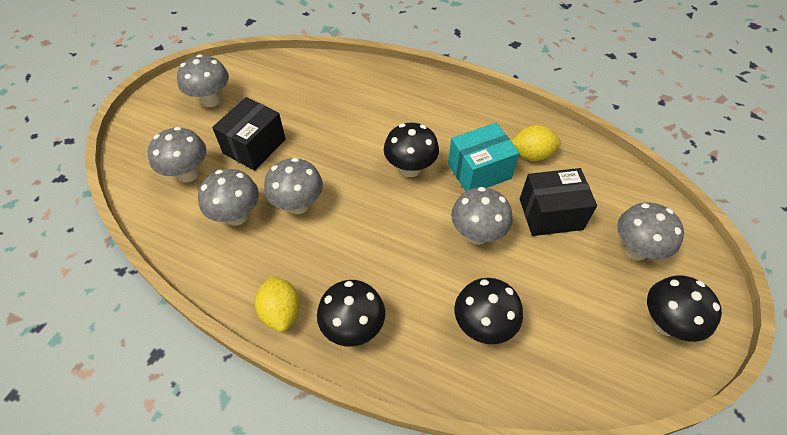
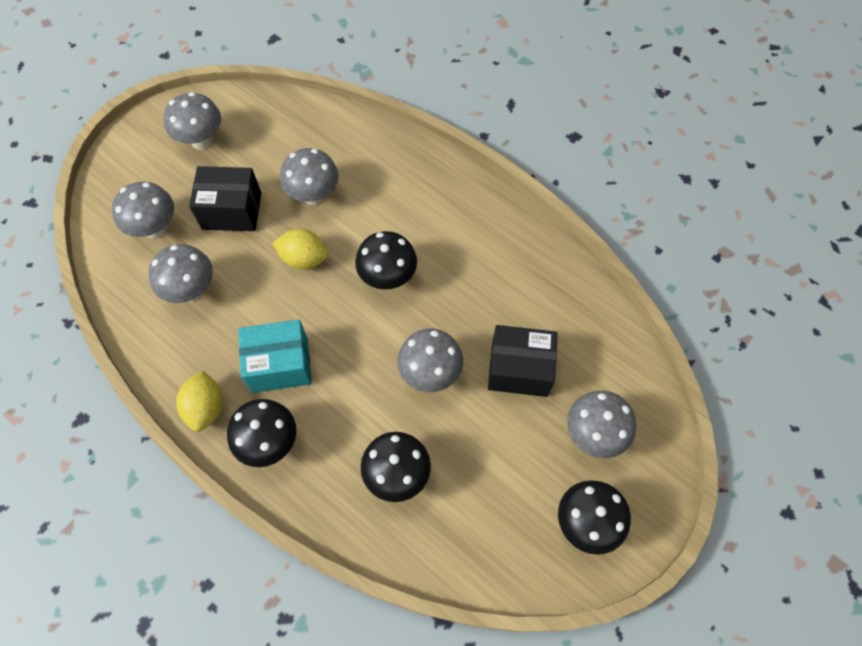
camera: 15 degrees right, 10 degrees up
(254, 146) = (232, 211): black box -> black box turned 45 degrees clockwise
(298, 205) = (257, 293): grey mushroom -> grey mushroom (314, 195)
(479, 171) = (462, 298): turquoise box -> turquoise box (280, 365)
(531, 155) = (528, 292): yellow lemon -> yellow lemon (304, 258)

